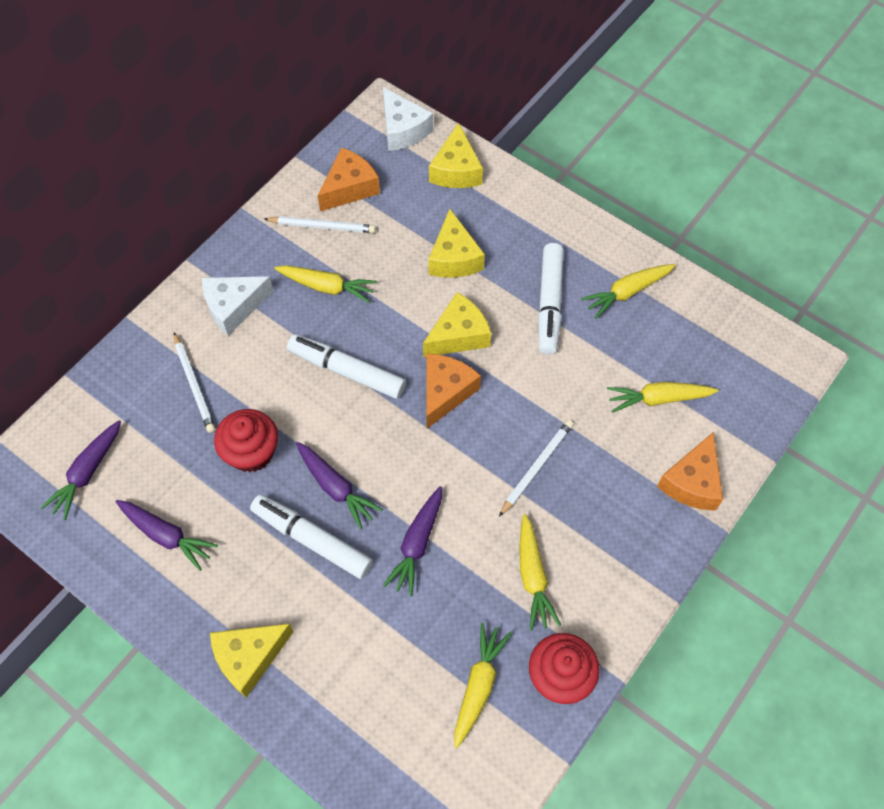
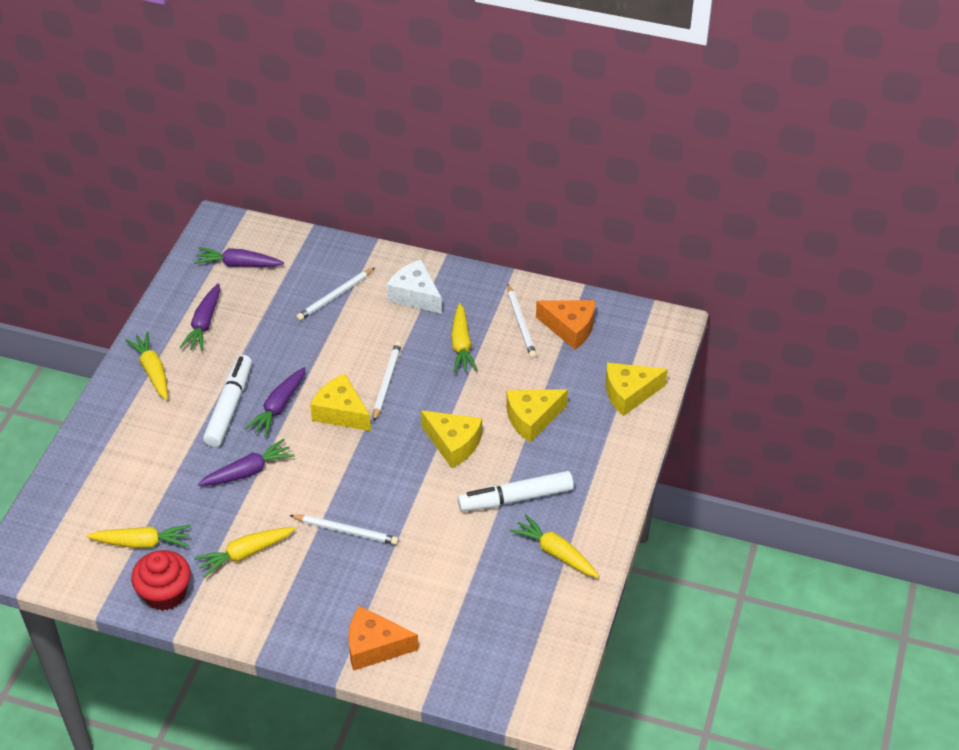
camera: 70 degrees right, 15 degrees down
(249, 658) = (124, 401): yellow cheese -> yellow cheese (341, 412)
(251, 452) = (290, 348): red cupcake -> none
(347, 371) = (386, 382): white marker -> white pencil
(403, 129) = (654, 344): white cheese -> none
(417, 544) = (248, 471): purple carrot -> purple carrot turned 150 degrees clockwise
(445, 392) = (393, 451): orange cheese -> none
(658, 399) = (450, 602): yellow carrot -> yellow carrot (152, 371)

